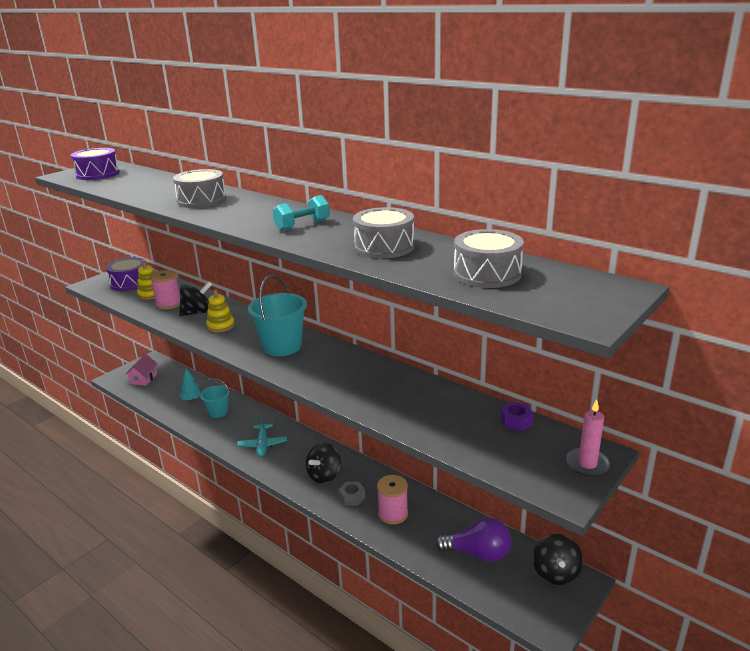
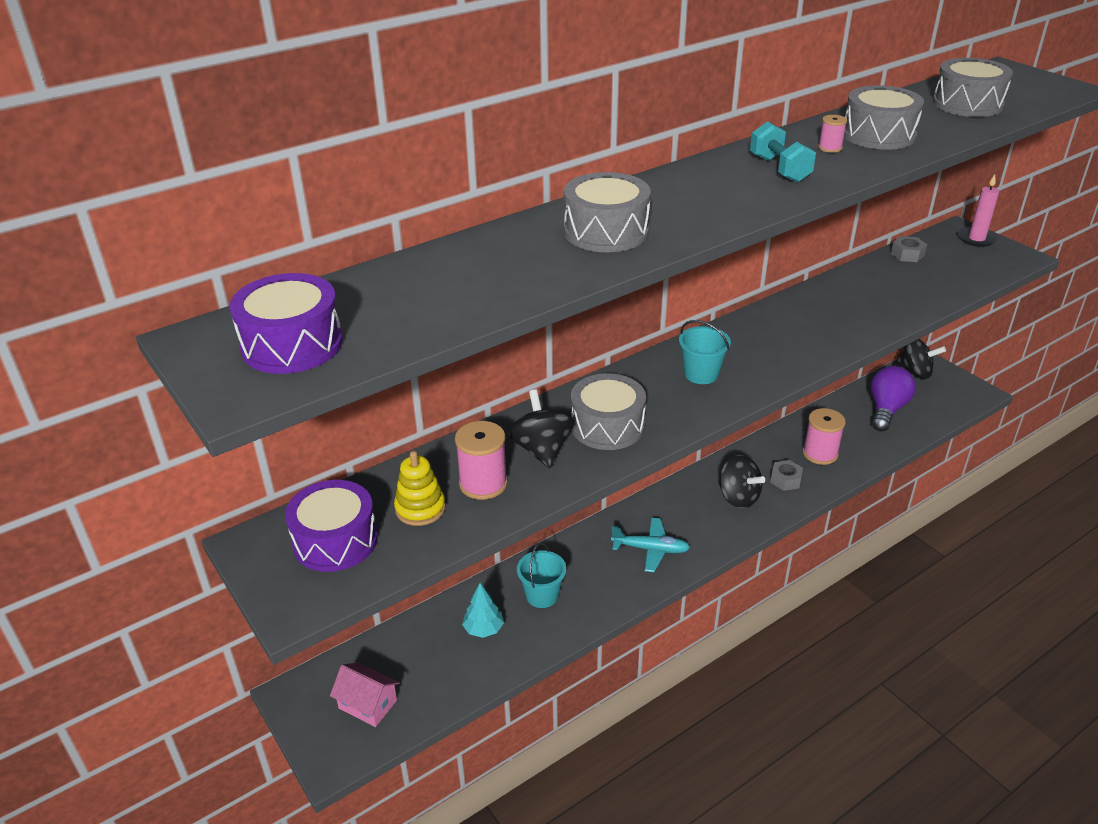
camera: 75 degrees left, 10 degrees up
(220, 326) = (607, 426): yellow stacking toy -> grey drum
(282, 346) = (701, 374): turquoise bucket -> turquoise bucket, size x0.60
(348, 235) = (830, 148): none -> pink spool
(516, 421) = (907, 254): purple nut -> grey nut

